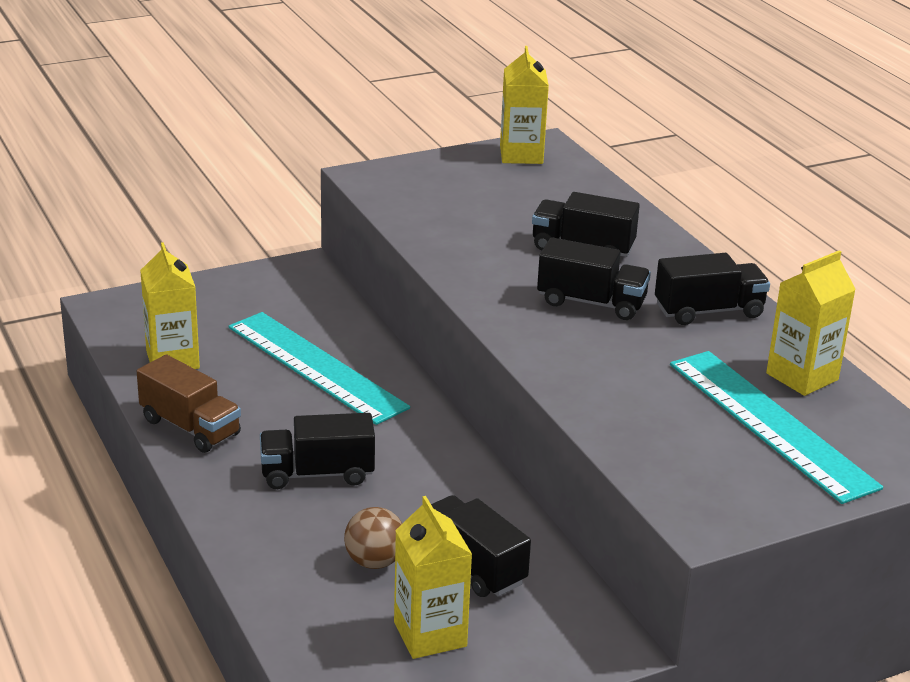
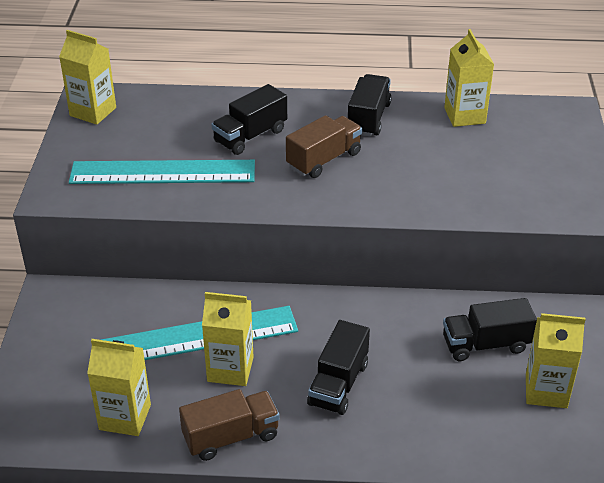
camera: 60 degrees left, 10 degrees up
(284, 399) = (230, 369): none -> yellow carton
(374, 561) = (457, 390): brown ball -> none
(591, 303) = (324, 160): black truck -> brown truck
(770, 424) = (507, 147): turquoise ruler -> turquoise ruler (163, 172)

